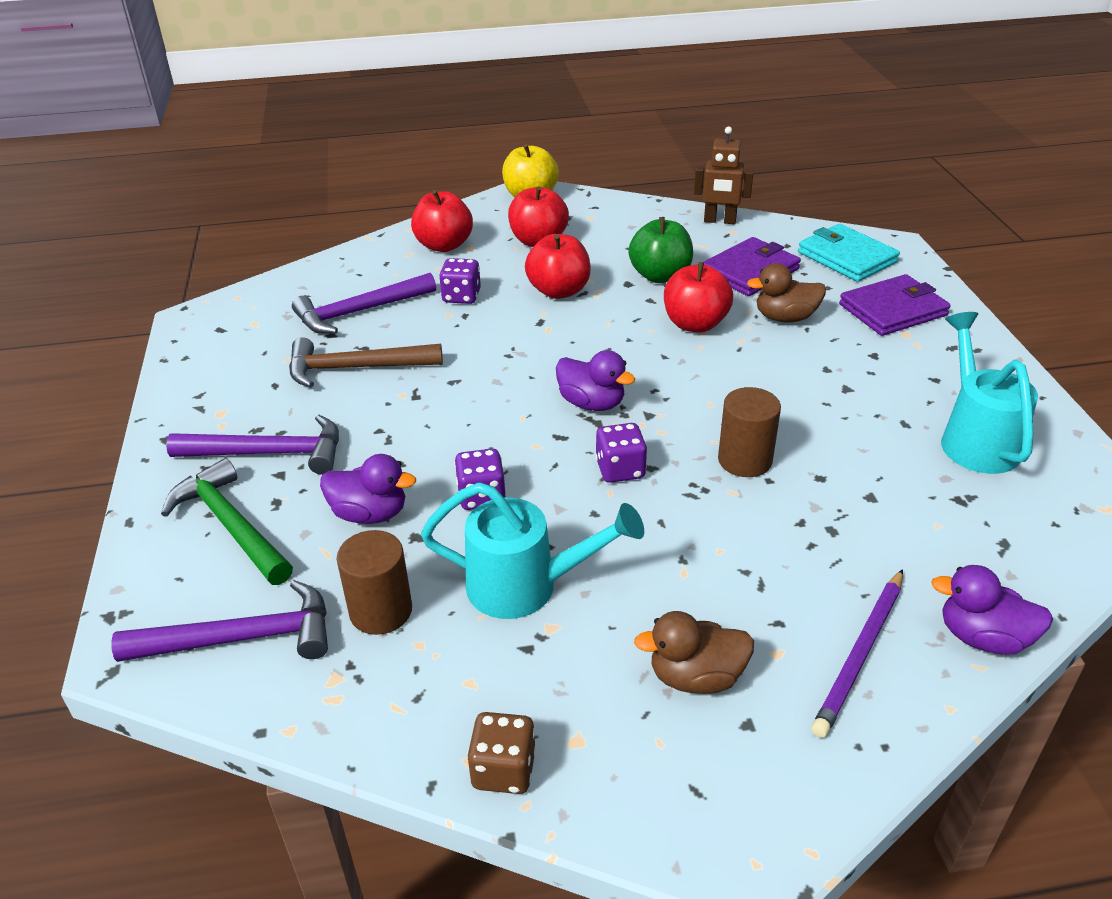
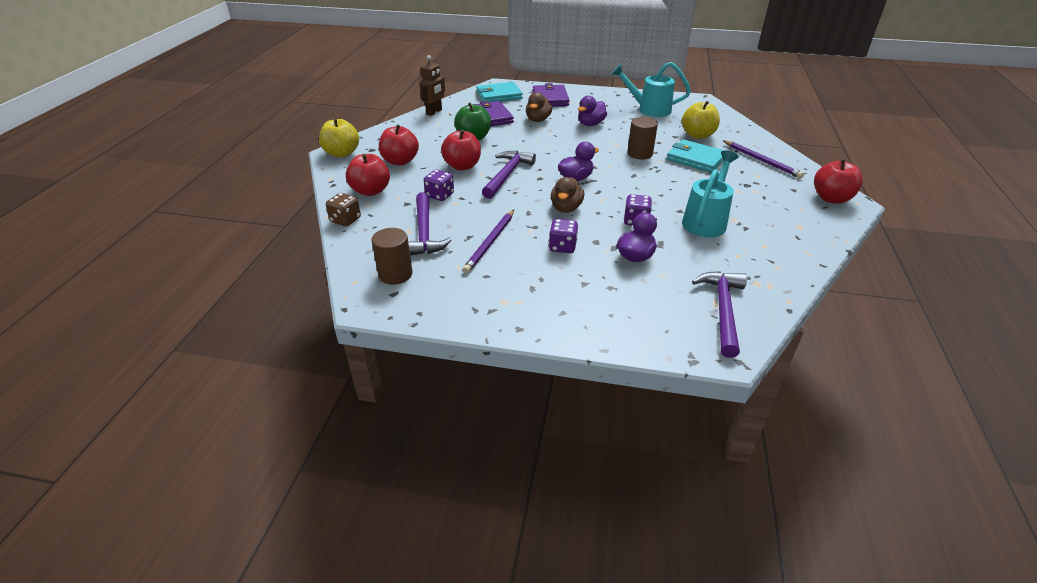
camera: 70 degrees left, 0 degrees up
(231, 525) = (626, 306): green hammer -> none
(269, 453) = (561, 285): purple hammer -> purple hammer (507, 175)
(355, 368) = (490, 243): brown hammer -> purple pencil
(381, 611) = (712, 263): brown cylinder -> brown cylinder (395, 274)
(503, 770) = (815, 245): brown dice -> brown dice (345, 220)
(620, 470) = (632, 182): purple dice -> purple dice (562, 247)
(695, 324) = (526, 140): red apple -> red apple (831, 198)
(696, 677) = (768, 194): brown duck -> brown duck (566, 208)
(783, 541) = (696, 159): none -> turquoise wallet
(908, 531) = (698, 135): none -> yellow apple
(983, 637) = (757, 139): purple duck -> purple duck (590, 124)

